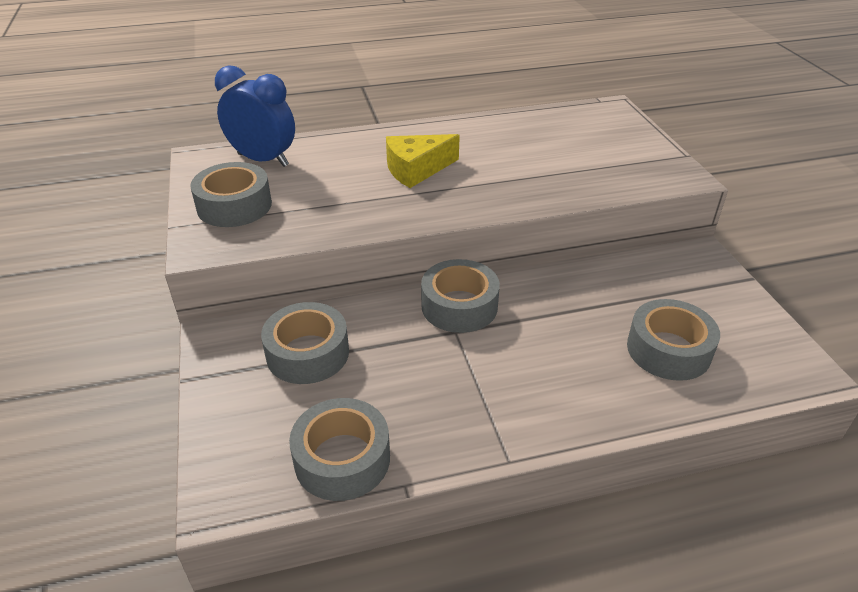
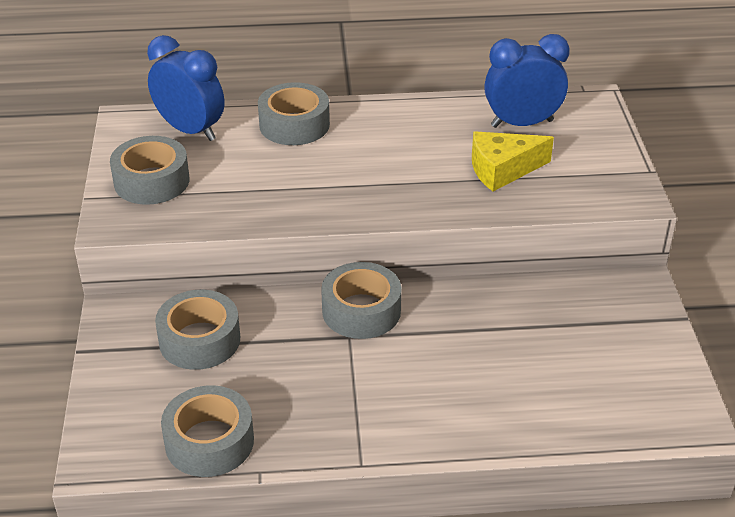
camera: 10 degrees right, 0 degrees up
(416, 169) = (347, 158): yellow cheese -> yellow cheese (502, 170)
(560, 129) = (522, 123): none -> blue clock
(668, 350) = (559, 382): grey tape -> grey tape (294, 125)

